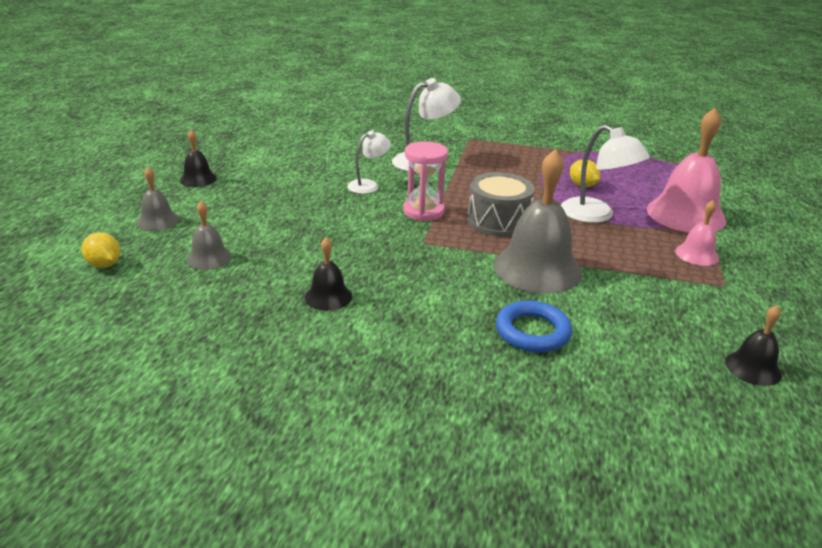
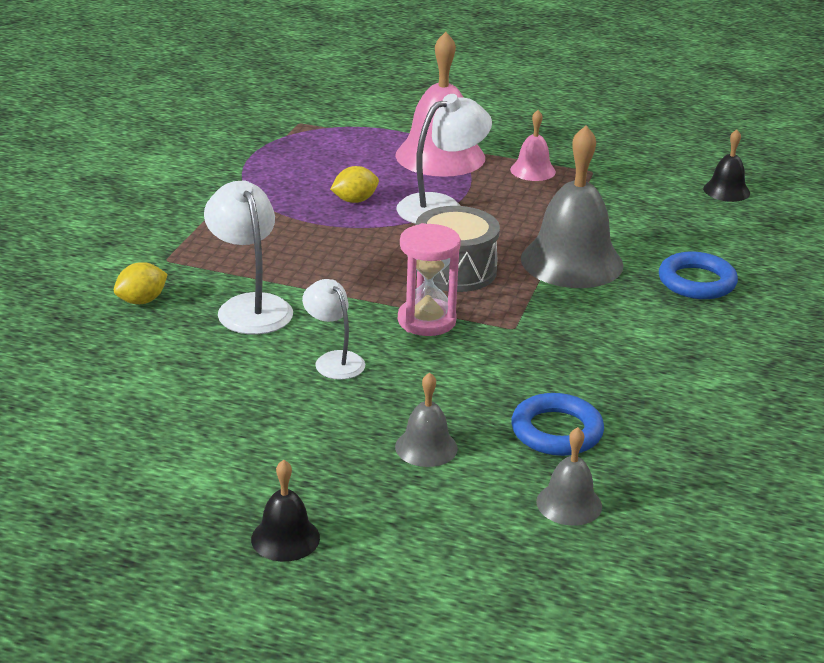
camera: 85 degrees left, 0 degrees up
(104, 264) = (599, 608): yellow lemon -> yellow lemon (142, 301)
(157, 220) = (451, 569): grey bell -> grey bell (426, 447)
(291, 255) = (556, 431): none -> blue ring
(328, 296) = (654, 403): black bell -> none

